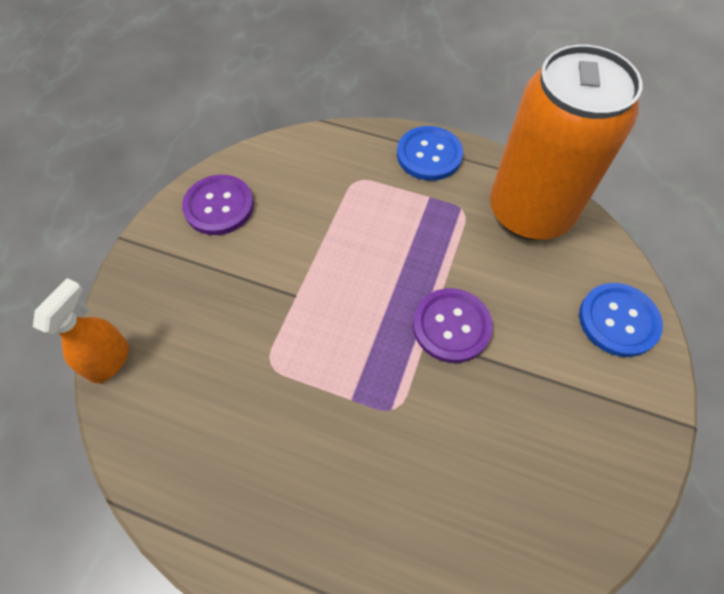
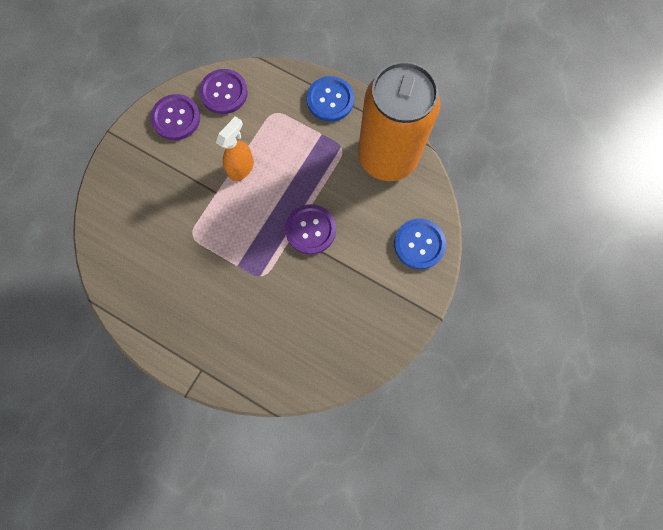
camera: 10 degrees right, 15 degrees up
(110, 360) = (95, 216): orange spray bottle -> orange spray bottle (241, 168)
(281, 166) = (224, 92): none -> purple button

